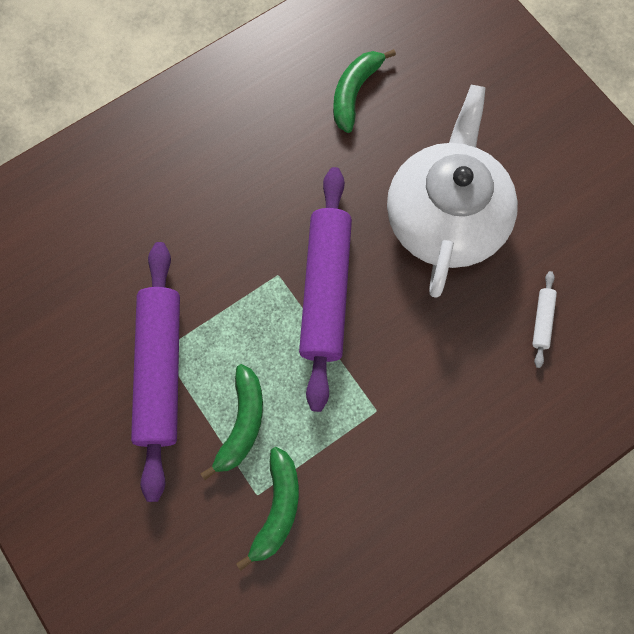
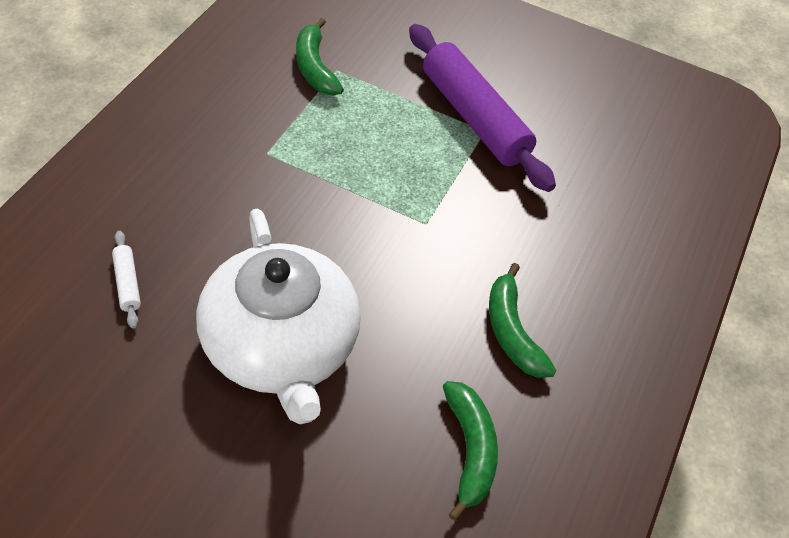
camera: 145 degrees right, 20 degrees down
(242, 423) = (380, 107): green banana -> green banana (512, 331)
(325, 291) = (370, 227): purple rolling pin -> none

